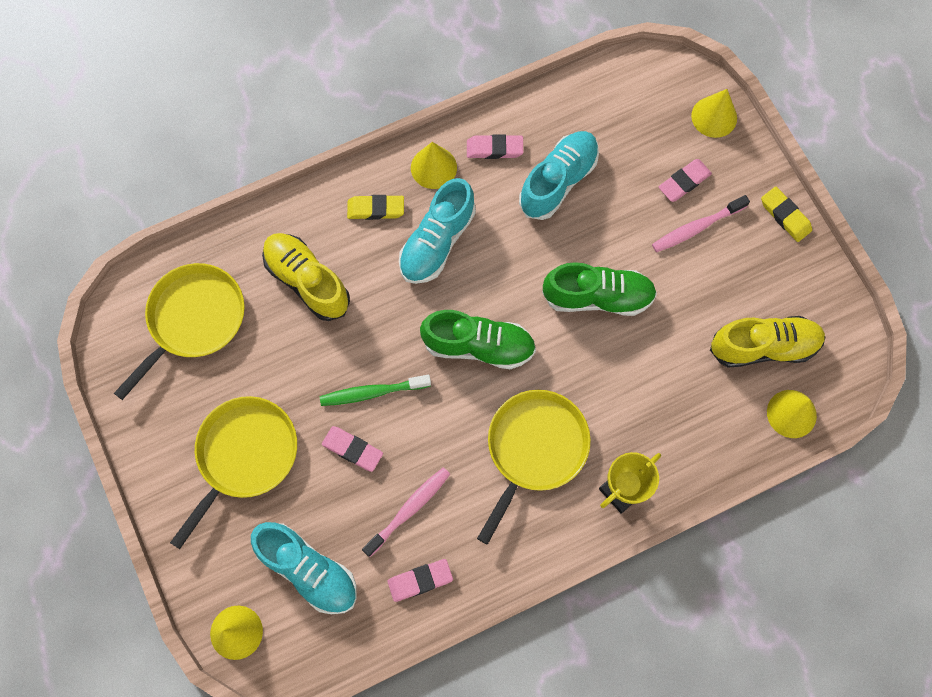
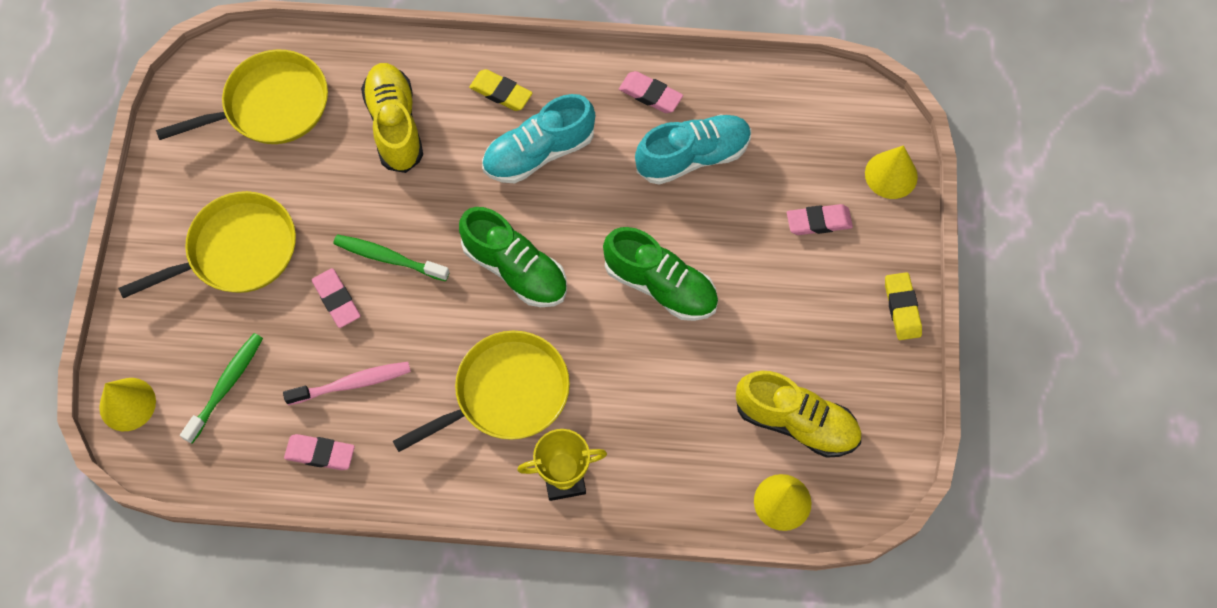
camera: 30 degrees right, 5 degrees down
(308, 570) = (226, 386): turquoise shoe -> green toothbrush
(433, 167) = (580, 82): yellow cone -> none
(696, 228) = (802, 272): pink toothbrush -> none

